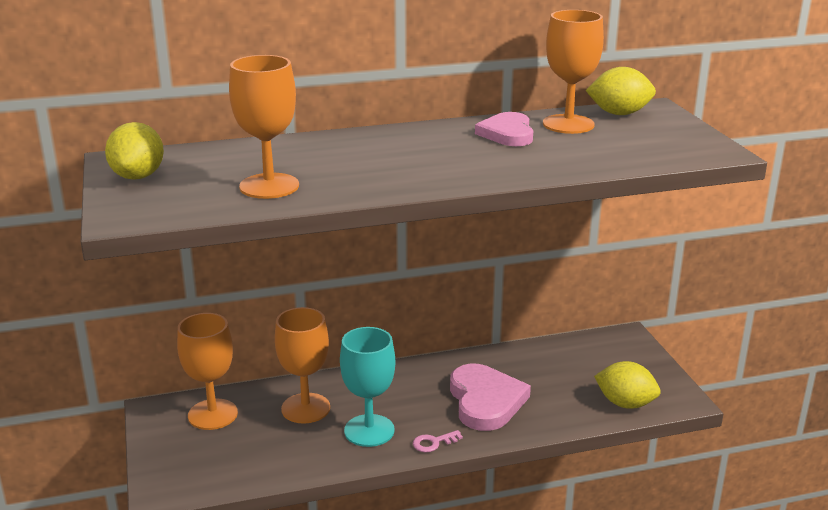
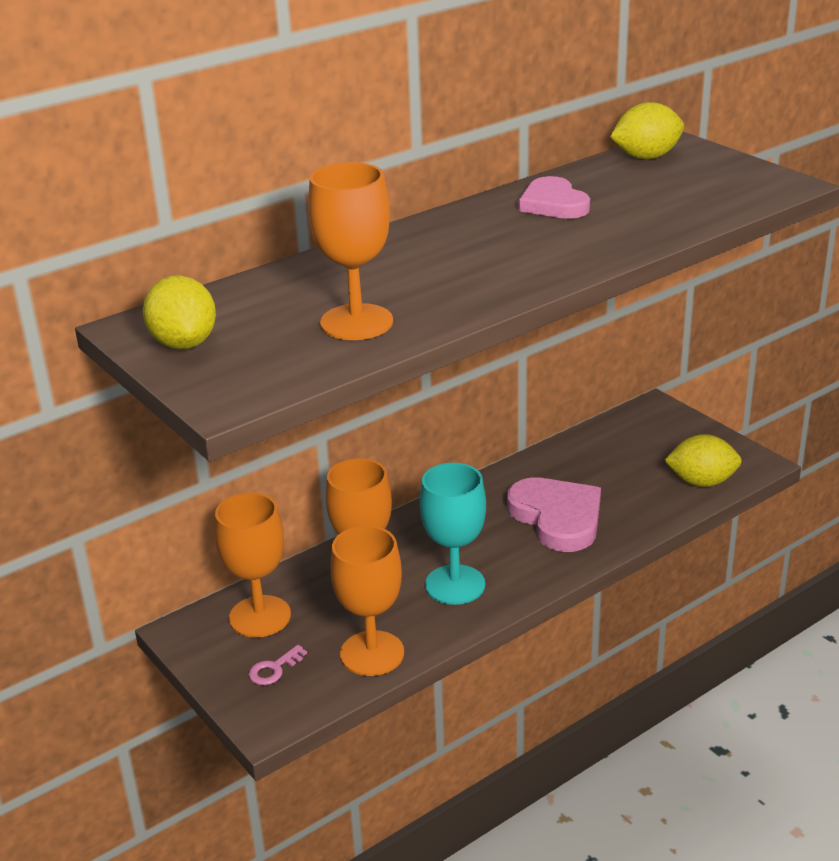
camera: 20 degrees left, 5 degrees up
(433, 443) = (534, 579): pink key -> pink key (274, 669)
(568, 124) = (606, 180): orange goblet -> orange goblet (372, 653)

